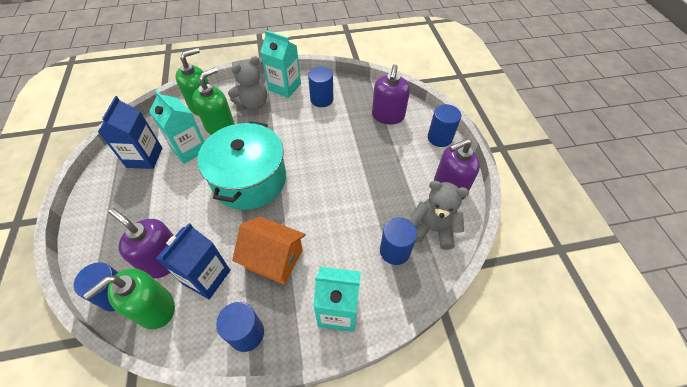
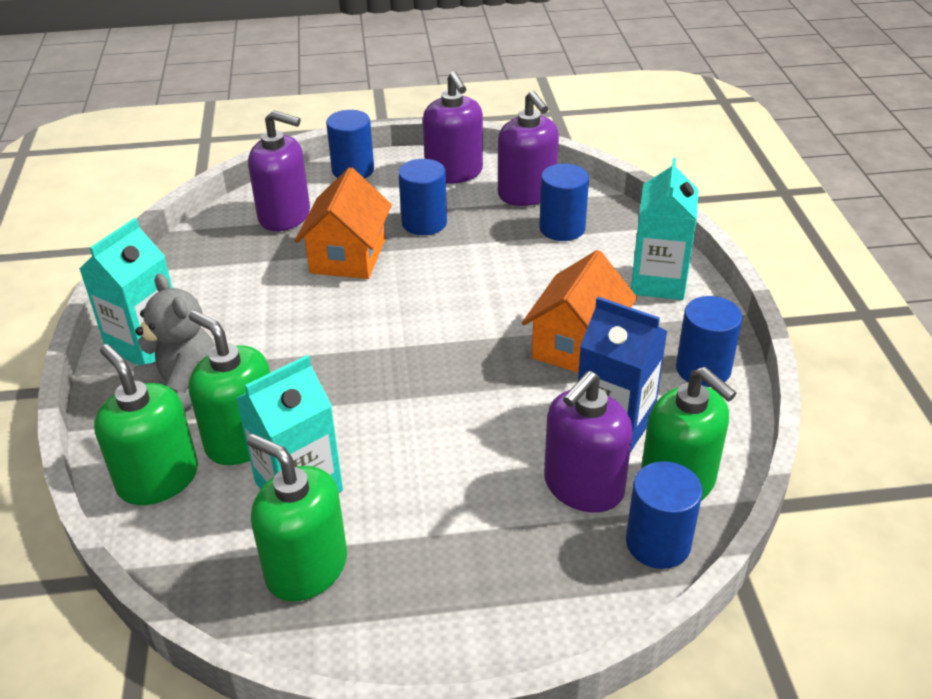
camera: 85 degrees left, 15 degrees down
(144, 157) = (306, 568): blue carton -> green soap dispenser
(249, 179) = (405, 384): turquoise pot -> none
(321, 99) = (209, 292): blue cylinder -> blue cylinder (424, 223)
(353, 145) = (348, 256): none -> orange house
(433, 229) = (527, 194): grey teddy bear -> purple soap dispenser

